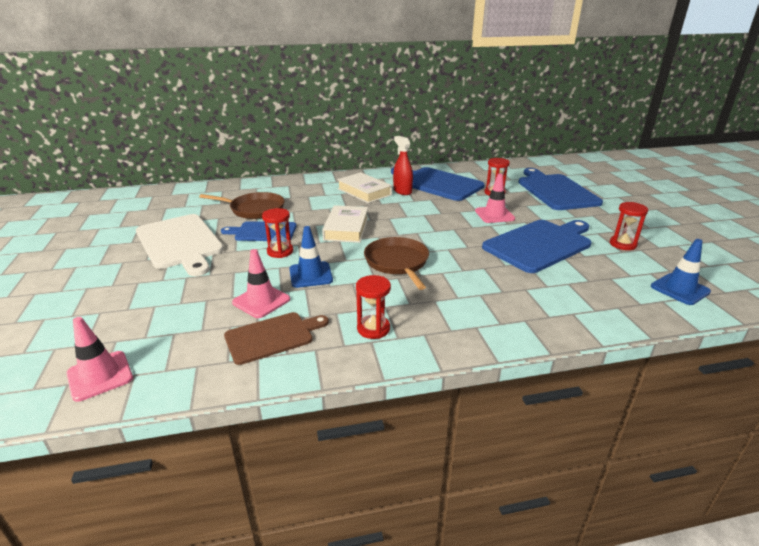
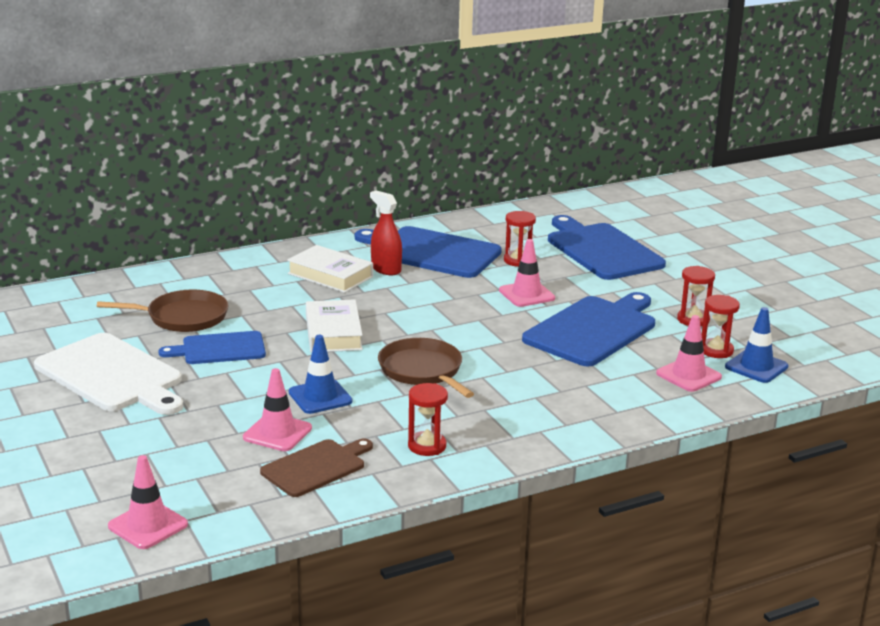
camera: 15 degrees left, 5 degrees down
(280, 251) = (261, 373): red hourglass -> red hourglass (716, 350)
(617, 290) = (688, 375): none -> pink traffic cone

